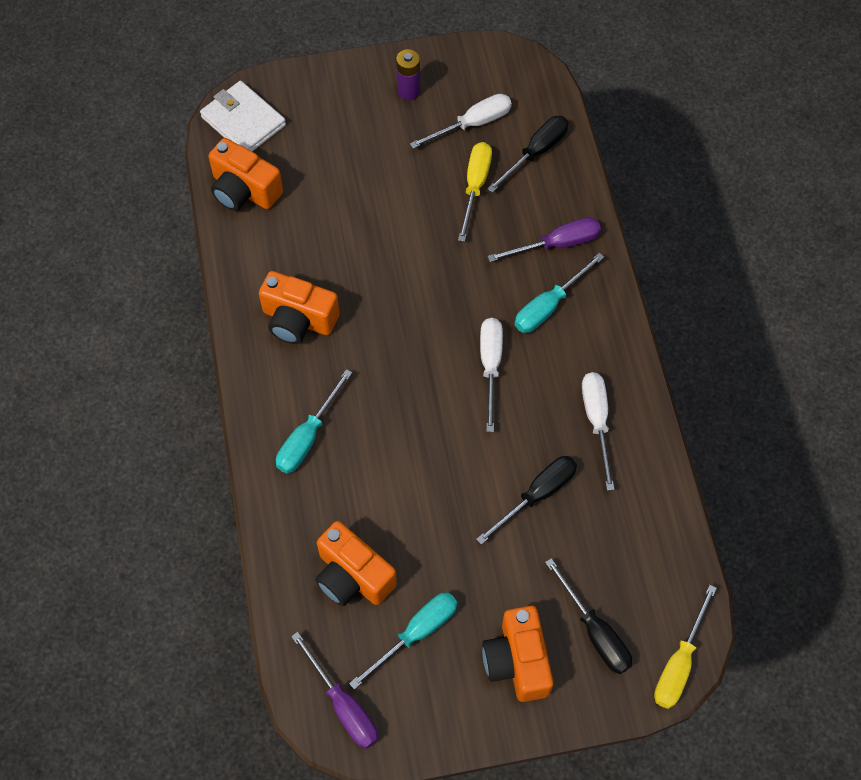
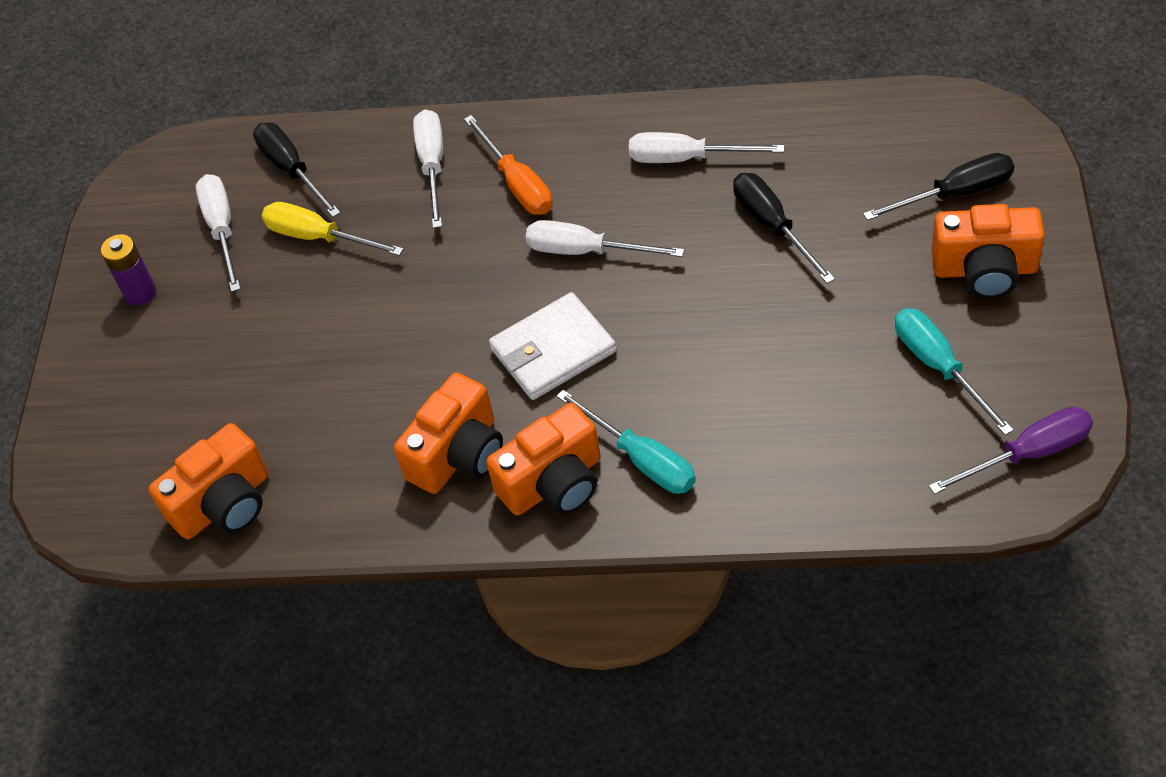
camera: 70 degrees left, 10 degrees down
(243, 121) = (105, 495): white wallet -> white wallet (553, 350)
(352, 576) = (852, 427): orange camera -> orange camera (554, 483)
(549, 306) = (517, 184): turquoise screwdriver -> orange screwdriver
(557, 244) = (433, 165): purple screwdriver -> white screwdriver
(679, 663) = (1001, 125): yellow screwdriver -> none

